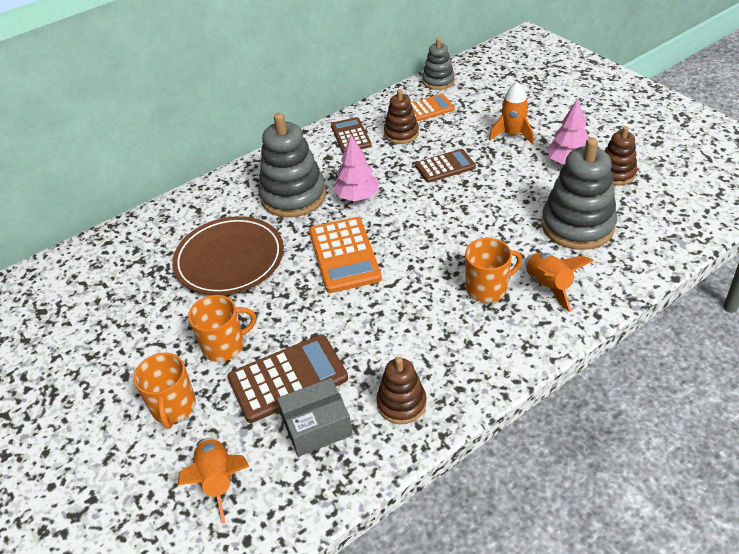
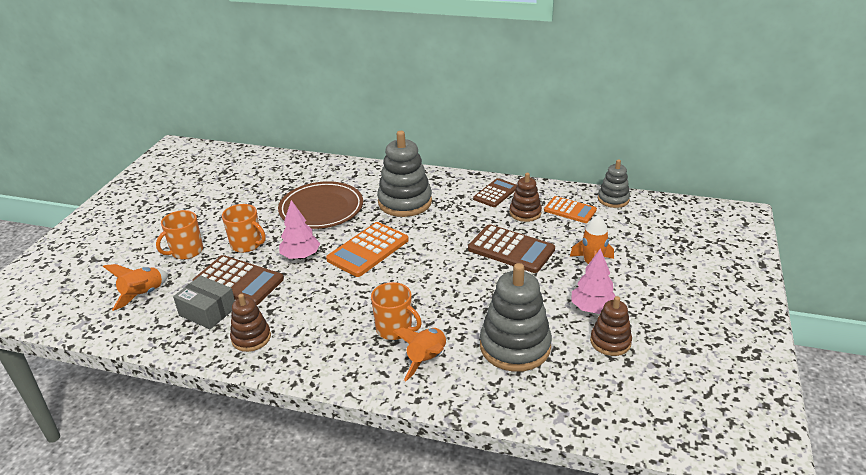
camera: 50 degrees right, 10 degrees down
(357, 196) = (433, 227): pink tree -> pink tree (301, 256)
(445, 166) = (511, 249): brown calculator -> brown calculator, size x1.55

